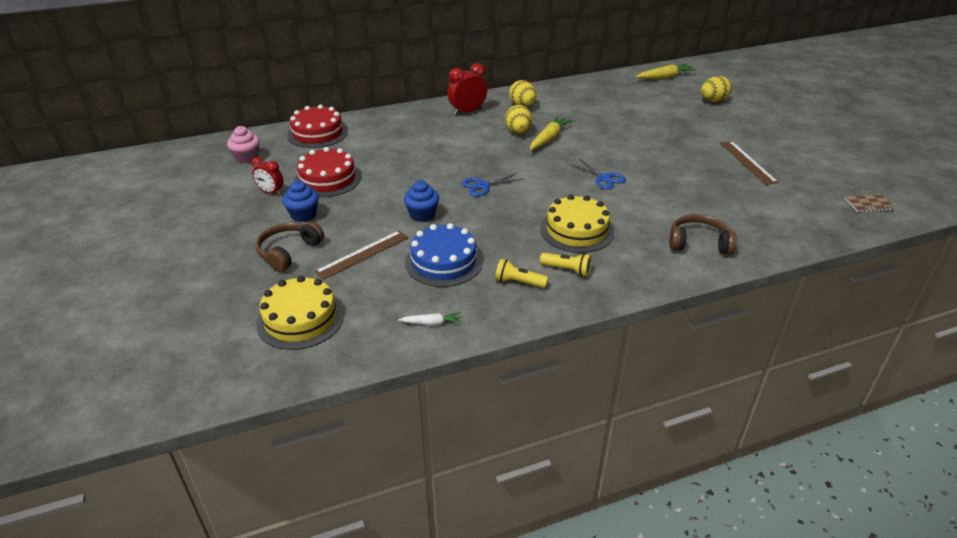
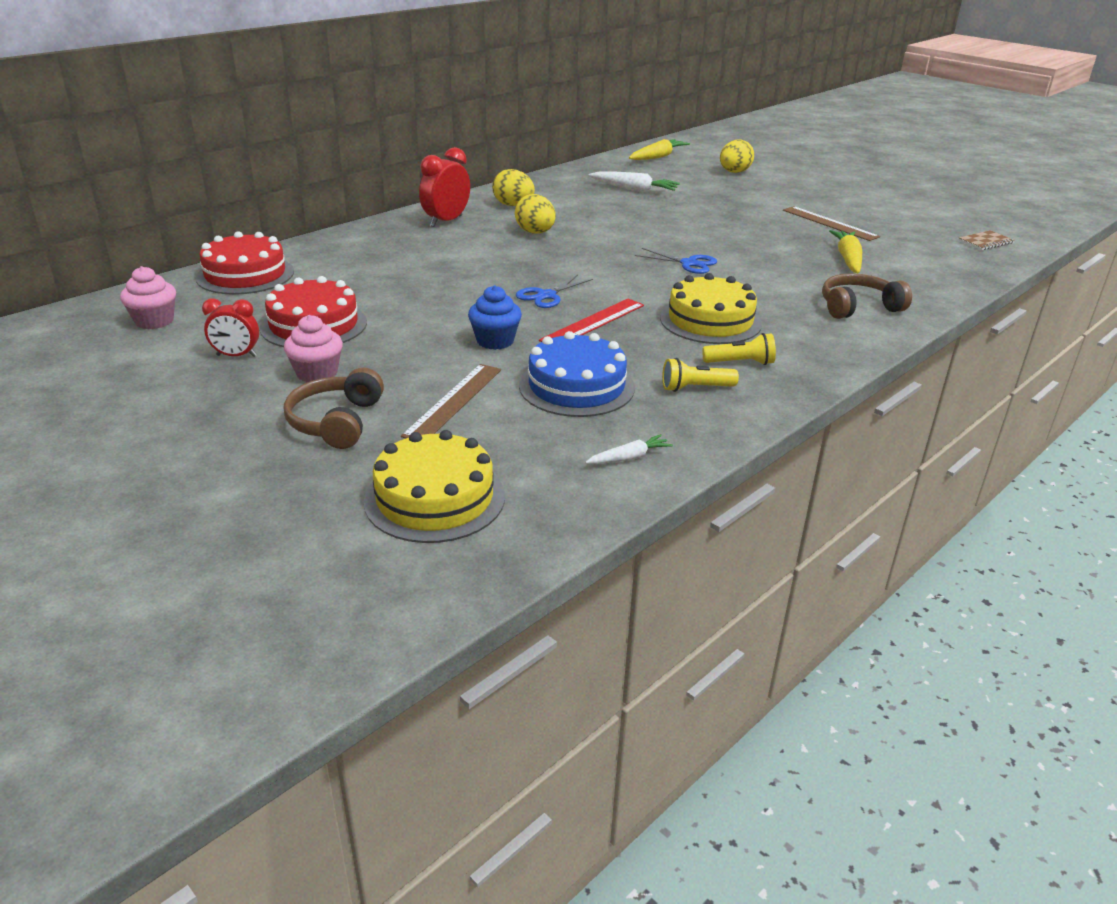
camera: 25 degrees left, 5 degrees down
(303, 215) = (317, 373): blue cupcake -> pink cupcake
(495, 214) = (593, 322): none -> red ruler
(549, 138) = (581, 234): yellow carrot -> yellow carrot (848, 259)
(620, 105) = (634, 189): none -> white carrot

